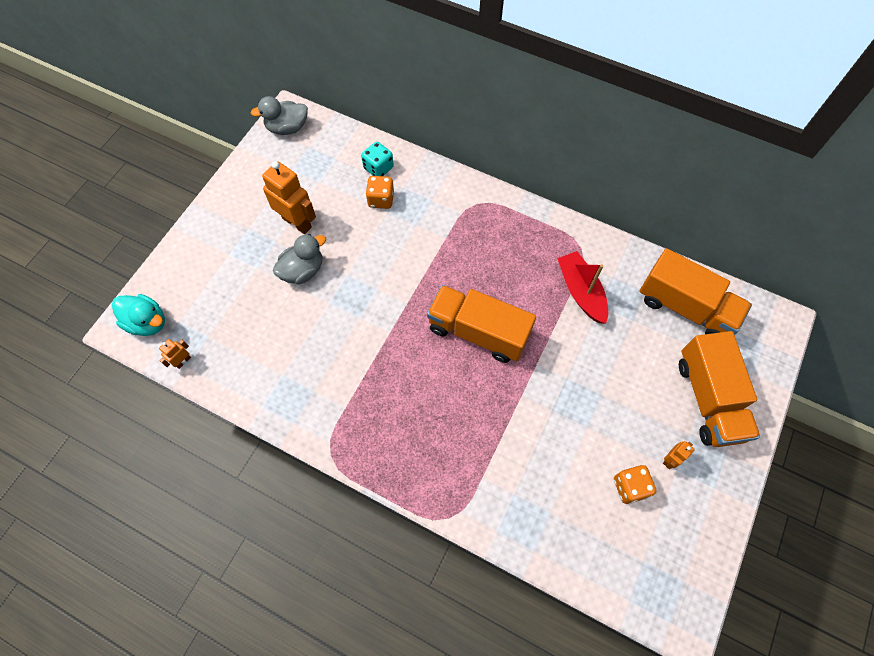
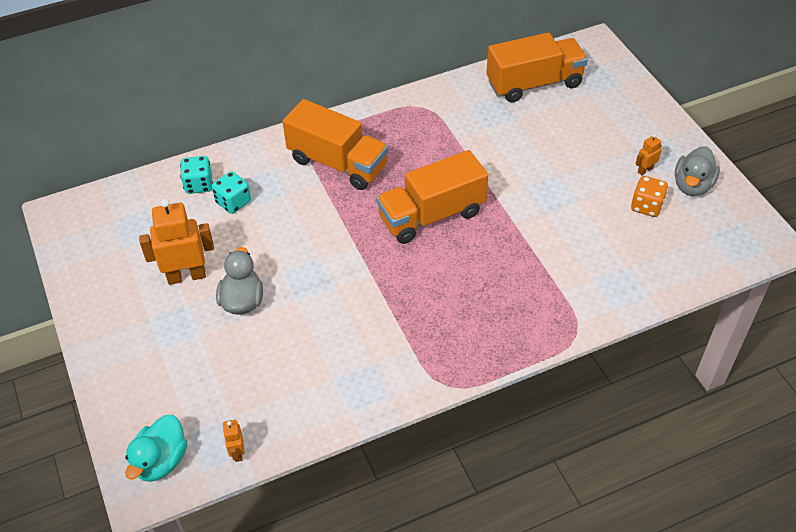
camera: 50 degrees left, 15 degrees down
(147, 322) = (161, 461): turquoise duck -> turquoise duck turned 135 degrees clockwise
(287, 128) = (72, 224): grey duck -> grey duck (692, 185)
(381, 200) = (233, 202): orange dice -> turquoise dice
(580, 292) = (461, 131): red boat -> none
(670, 459) = (645, 170): orange robot -> orange robot turned 120 degrees counterclockwise
(708, 398) = (617, 119): orange truck -> orange truck (337, 163)

